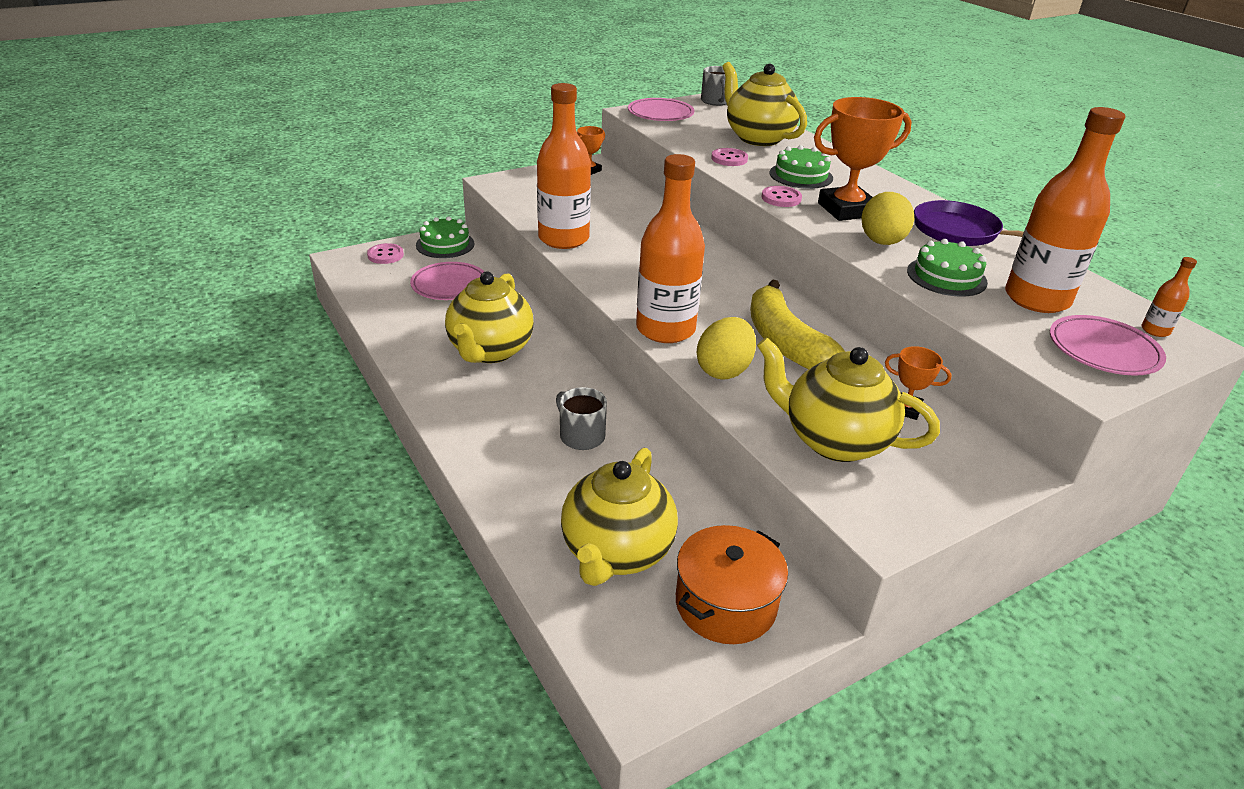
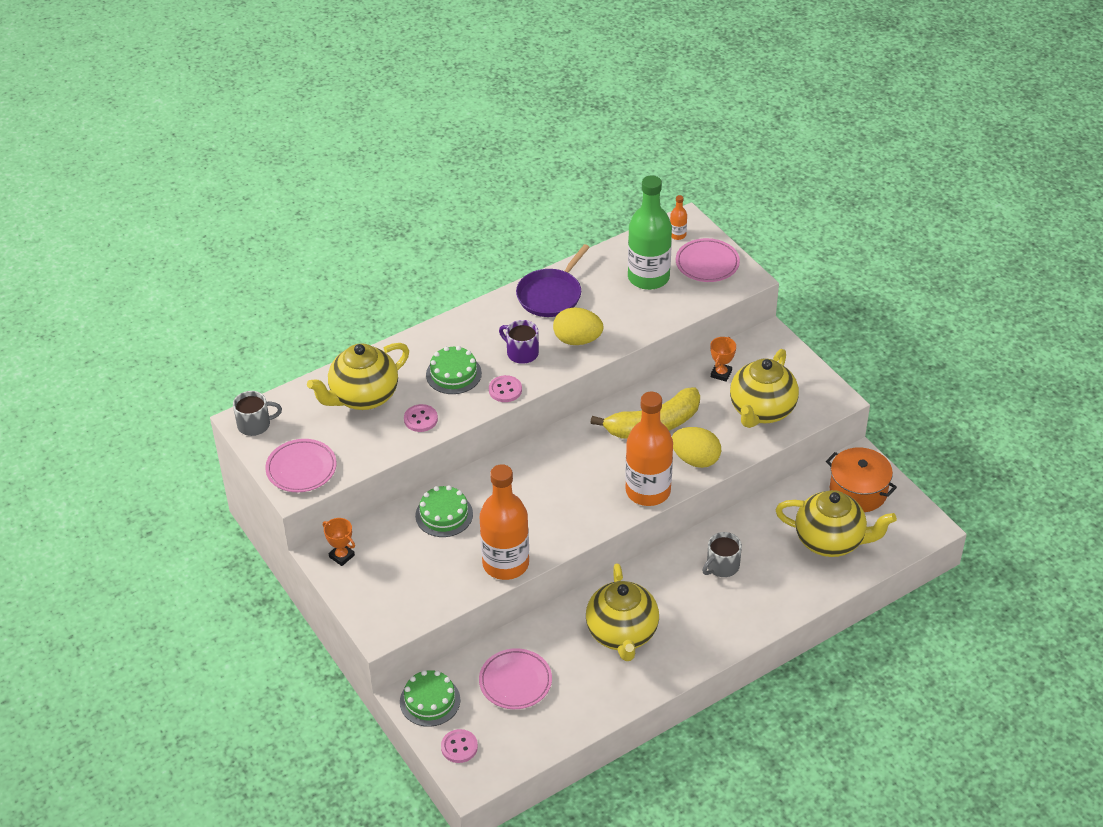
camera: 90 degrees left, 10 degrees up
(490, 351) = (622, 634): yellow teapot -> yellow teapot turned 75 degrees clockwise
(846, 210) = (521, 353): orange trophy -> purple mug
(946, 276) = (625, 314): green cake -> green cake (444, 514)
(1036, 299) = (648, 277): orange bottle -> green bottle

